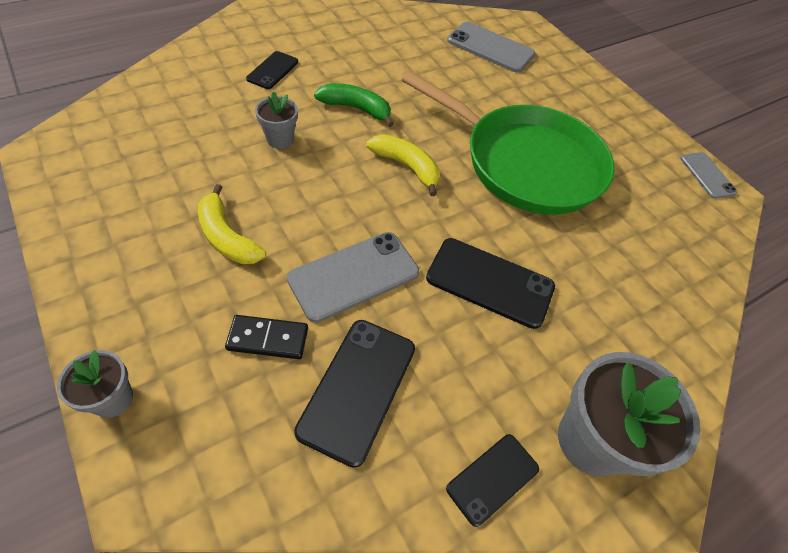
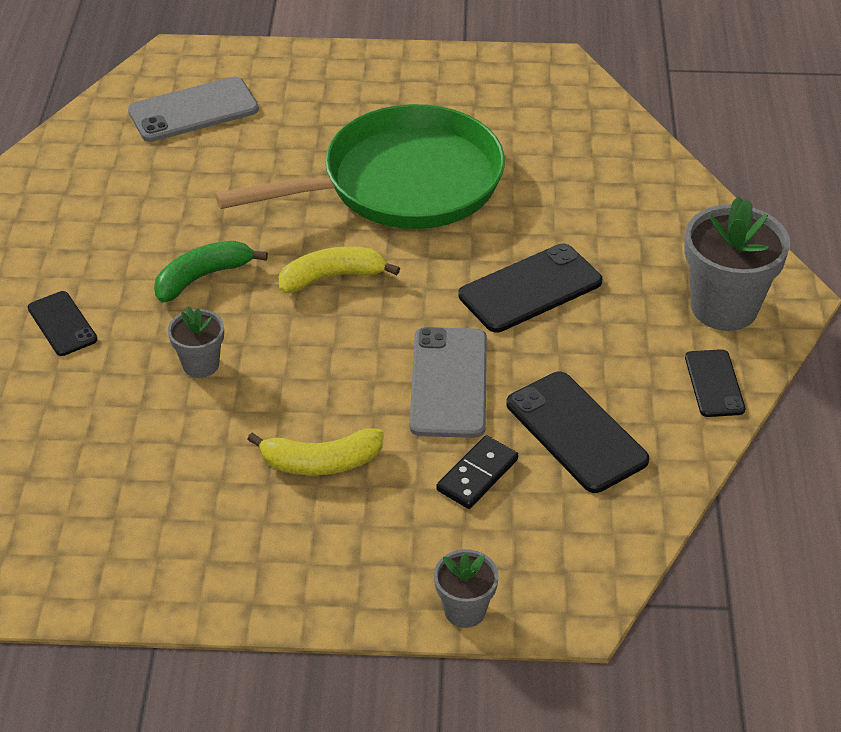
camera: 50 degrees left, 10 degrees down
(707, 175) = (524, 63): grey phone -> none

